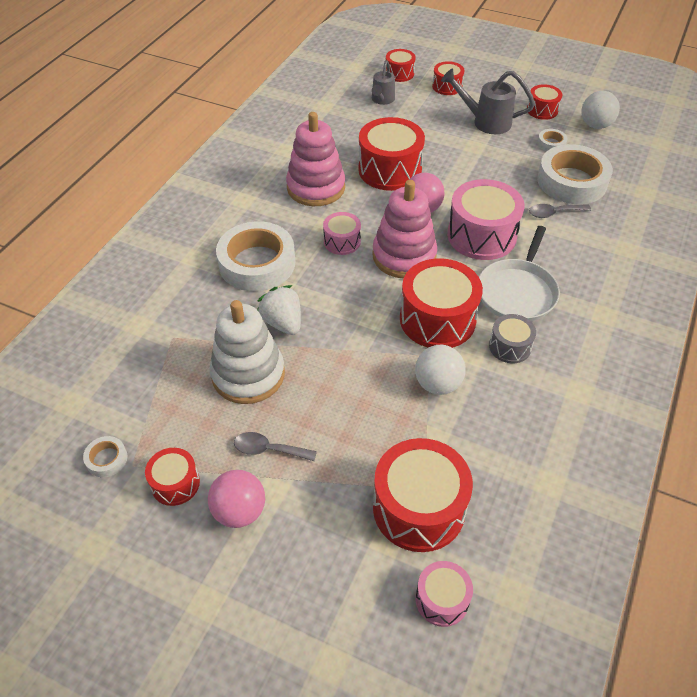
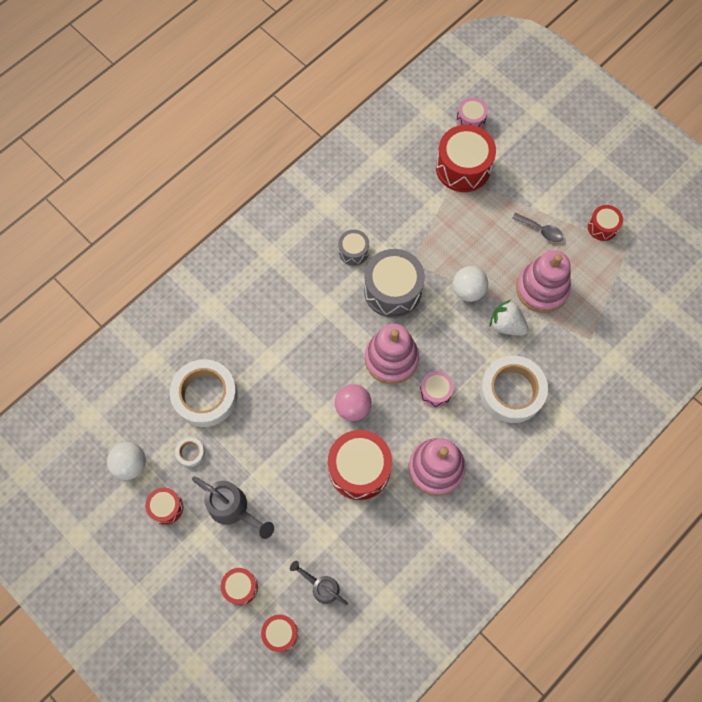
camera: 160 degrees left, 20 degrees up
(107, 459) = (643, 256): white tape -> none
(239, 511) = (567, 198): pink ball -> none
(248, 374) = (542, 289): white stacking toy -> pink stacking toy
(283, 323) = (506, 325): white strawberry -> white strawberry turned 135 degrees clockwise
(382, 100) = (321, 586): grey watering can -> grey watering can turned 90 degrees counterclockwise
(437, 319) = (392, 290): red drum -> grey drum
(437, 384) = (416, 240): white ball -> white ball (468, 290)
(481, 235) = (318, 359): pink drum -> none
(517, 292) = (322, 295): white pan -> none
(554, 213) = (245, 363): grey spoon -> none

